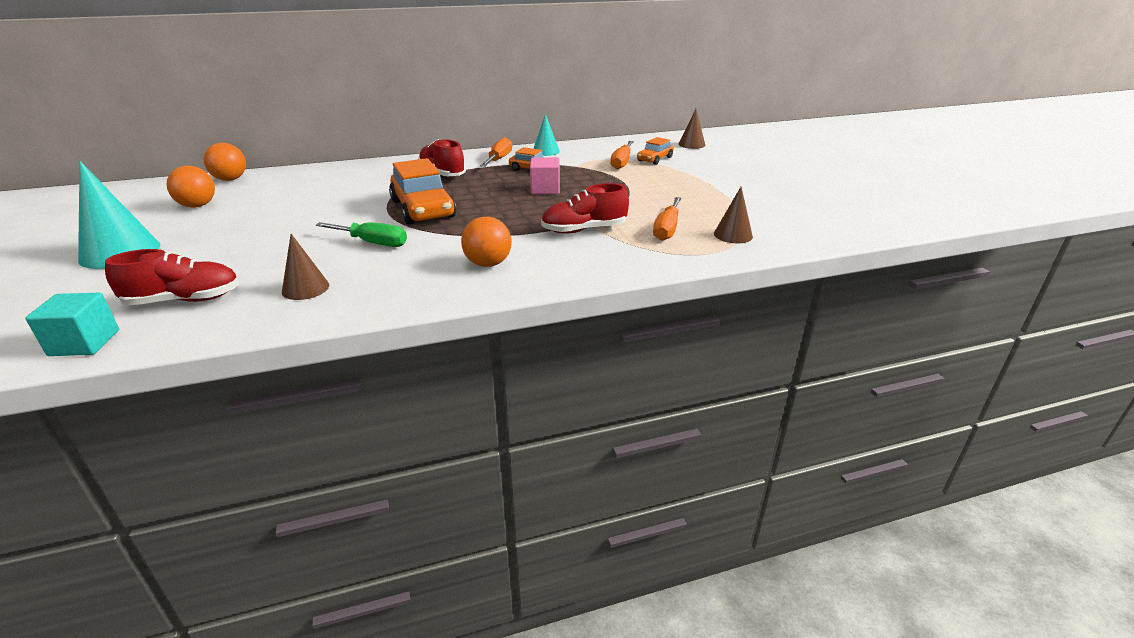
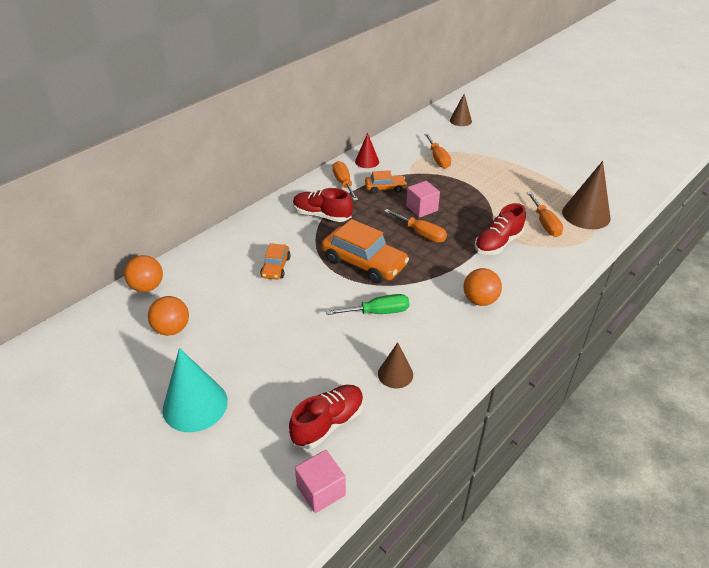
camera: 30 degrees left, 10 degrees up
(84, 343) = (321, 490): turquoise cube -> pink cube
(513, 204) = (421, 233): none -> orange screwdriver
(546, 151) = (367, 161): turquoise cone -> red cone
(655, 159) = (455, 147): orange car -> orange car (276, 267)
(733, 235) = (586, 215): brown cone -> brown cone, size x1.73

